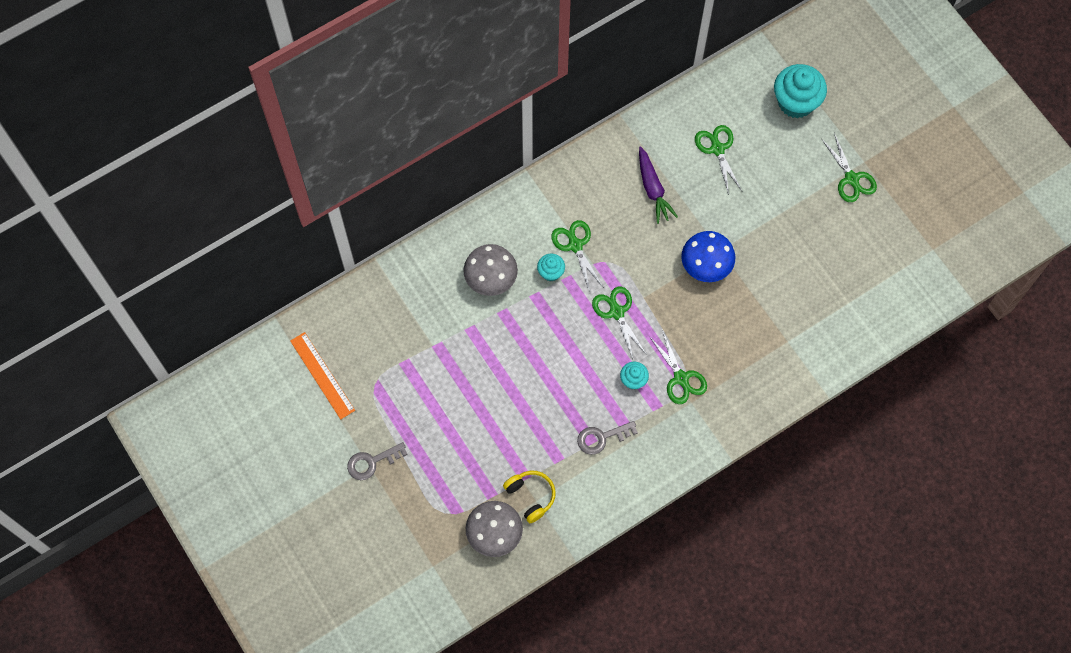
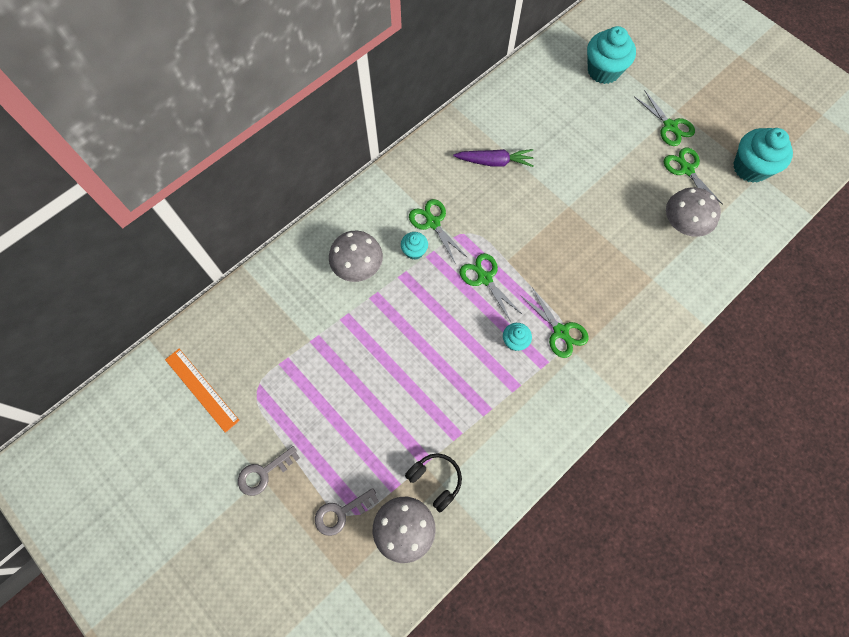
camera: 10 degrees left, 0 degrees up
(531, 496) = (435, 480): yellow headphones -> black headphones
(602, 438) = (496, 405): grey key -> grey key (341, 513)
(653, 189) = (494, 162): purple carrot -> purple carrot turned 60 degrees counterclockwise
(706, 265) = (559, 221): blue mushroom -> none
(717, 149) = (544, 119): green scissors -> green scissors (687, 170)
(835, 288) = (683, 223): none -> grey mushroom
(924, 239) = (750, 168): none -> turquoise cupcake

